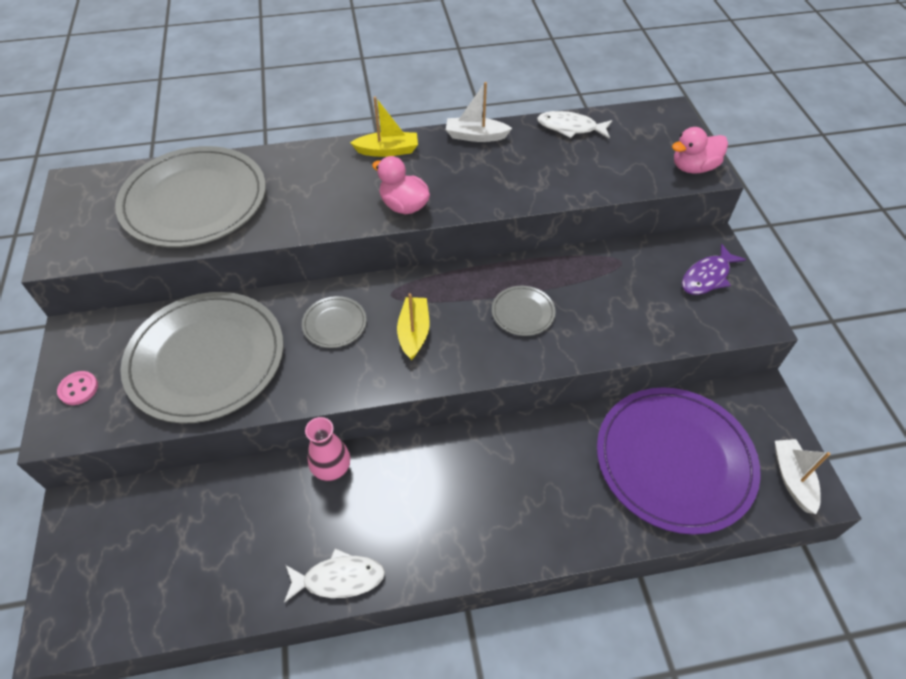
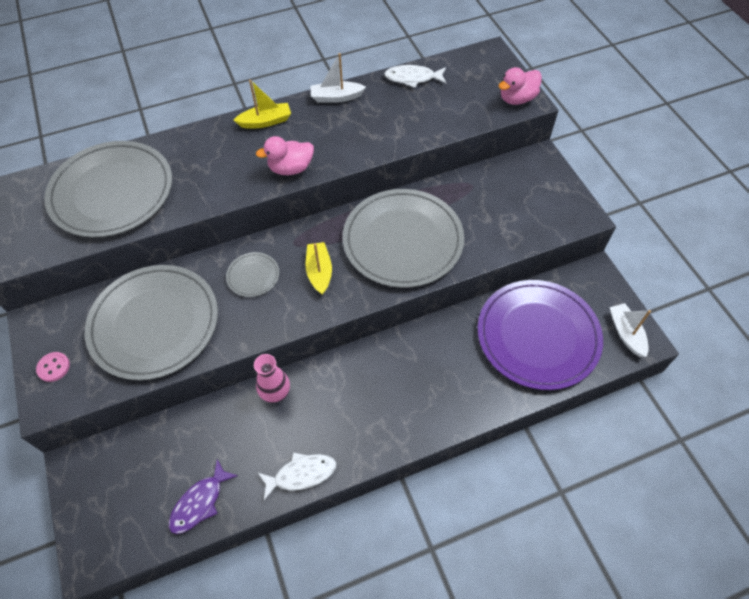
camera: 10 degrees left, 5 degrees up
(404, 206) = (291, 168): pink duck -> pink duck turned 45 degrees counterclockwise
(523, 312) = (403, 240): grey plate -> grey plate, size x2.35
(707, 277) = (541, 187): purple fish -> purple fish (200, 502)

